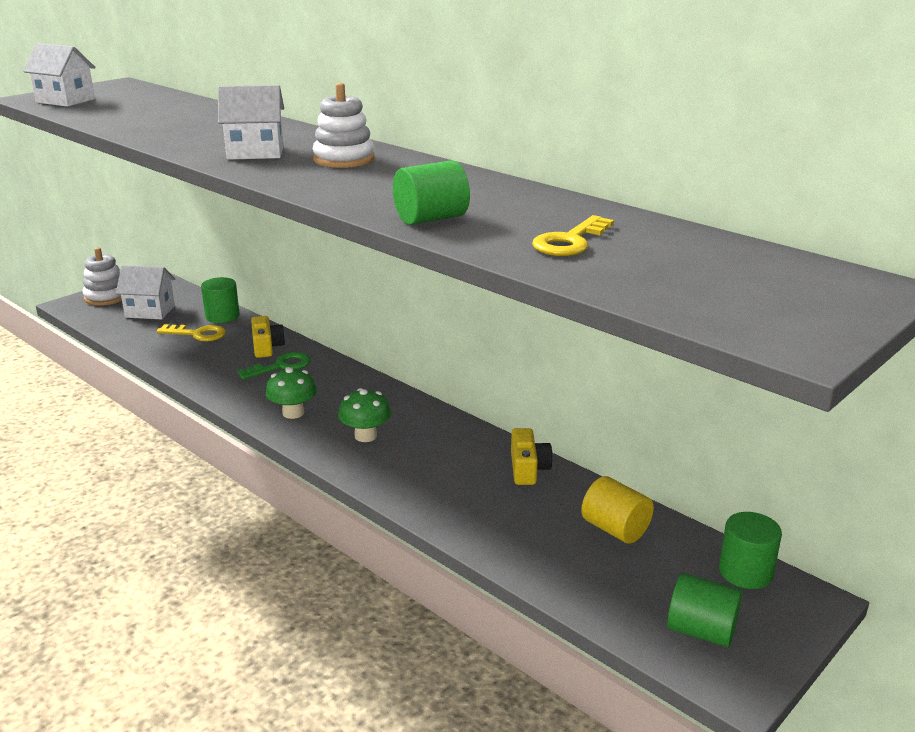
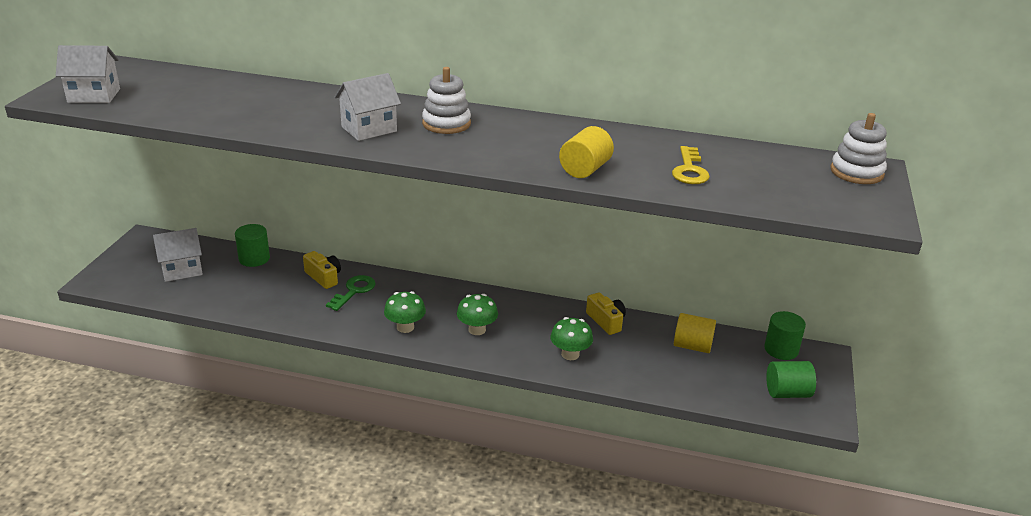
camera: 30 degrees left, 5 degrees up
(106, 297) = (122, 266): white stacking toy -> white stacking toy (856, 172)
(197, 334) = (251, 281): yellow key -> none
(431, 219) = (585, 169): green cylinder -> yellow cylinder
(445, 492) = (570, 354): none -> green mushroom

